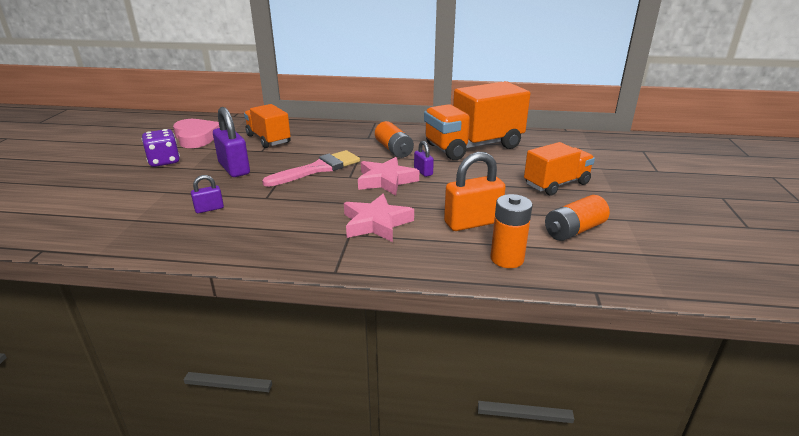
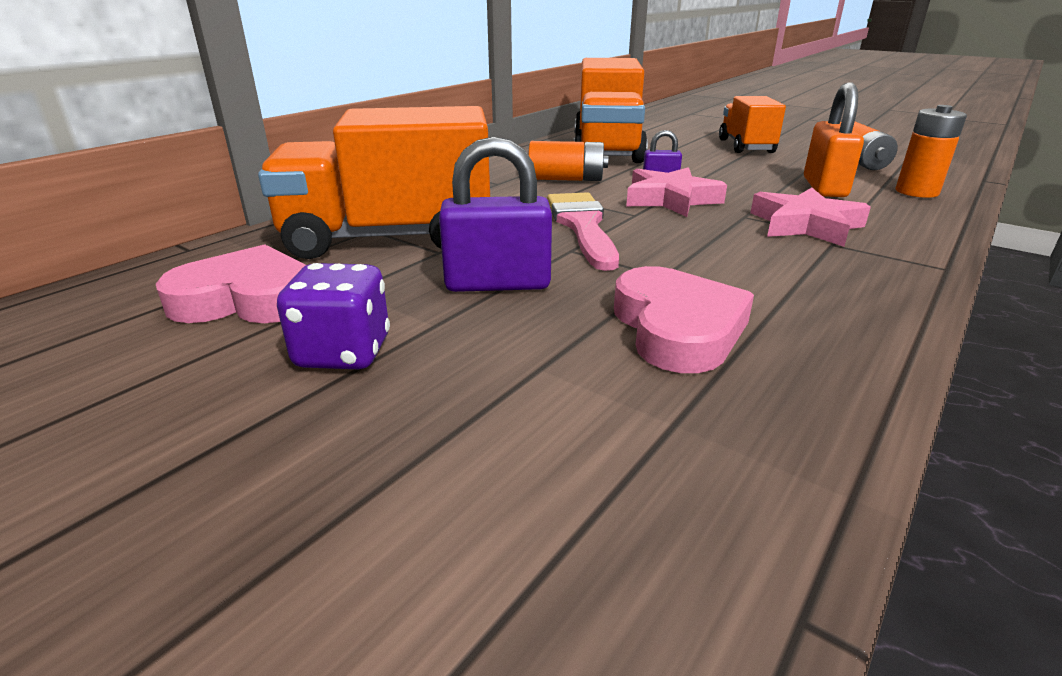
camera: 60 degrees left, 0 degrees up
(209, 209) = (677, 328): purple padlock -> pink heart
(268, 139) = (389, 238): orange truck -> orange truck, size x1.66

